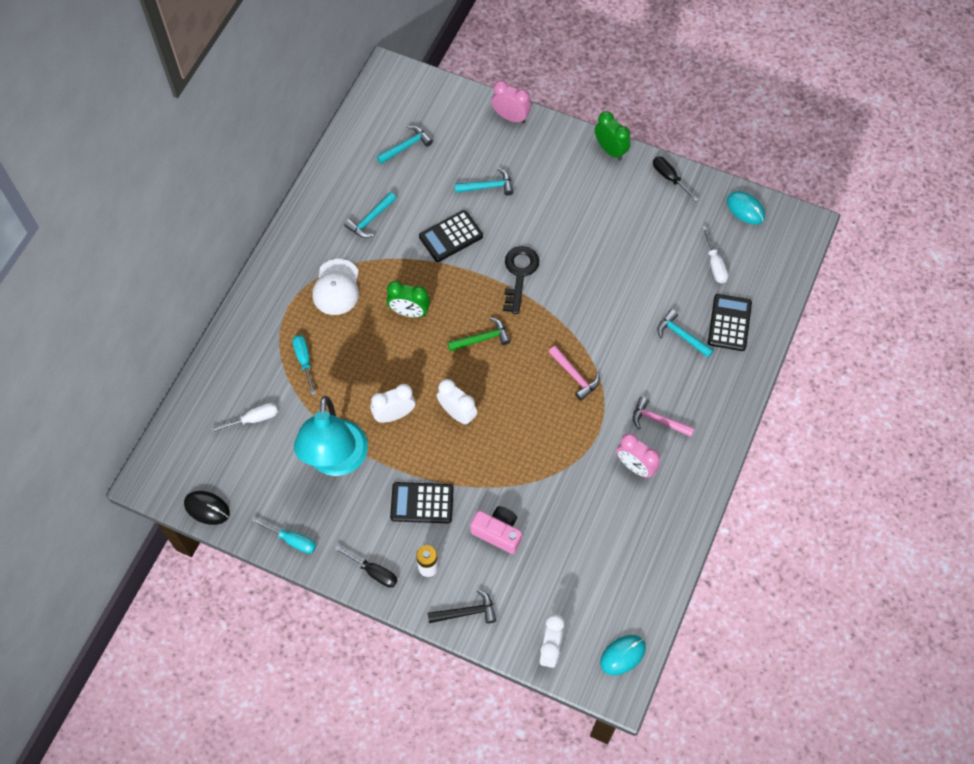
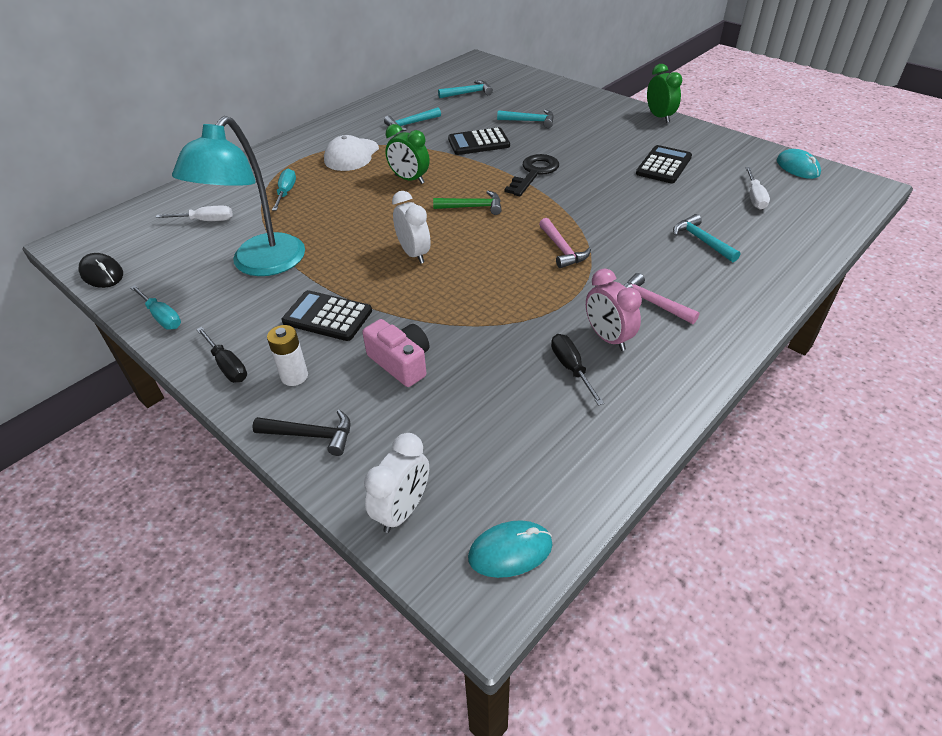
camera: 20 degrees right, 20 degrees down
(394, 415) = (346, 243): white clock -> none
(510, 117) = (570, 90): pink clock -> none
(669, 177) = (716, 139): black screwdriver -> black screwdriver (571, 368)
(729, 323) = (764, 241): black calculator -> black calculator (663, 165)

